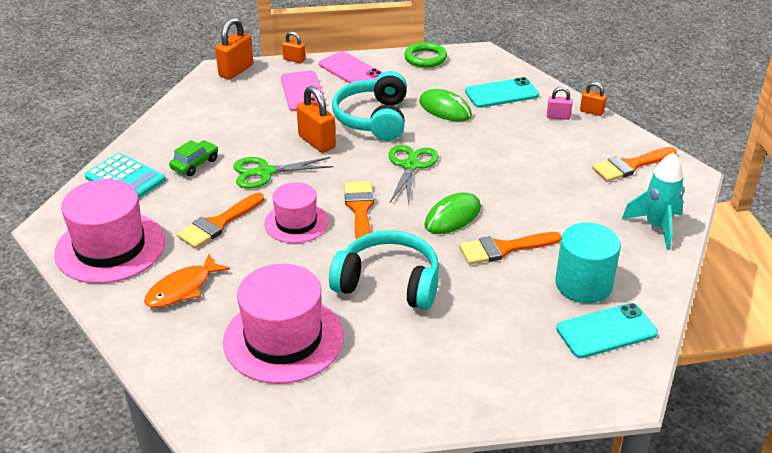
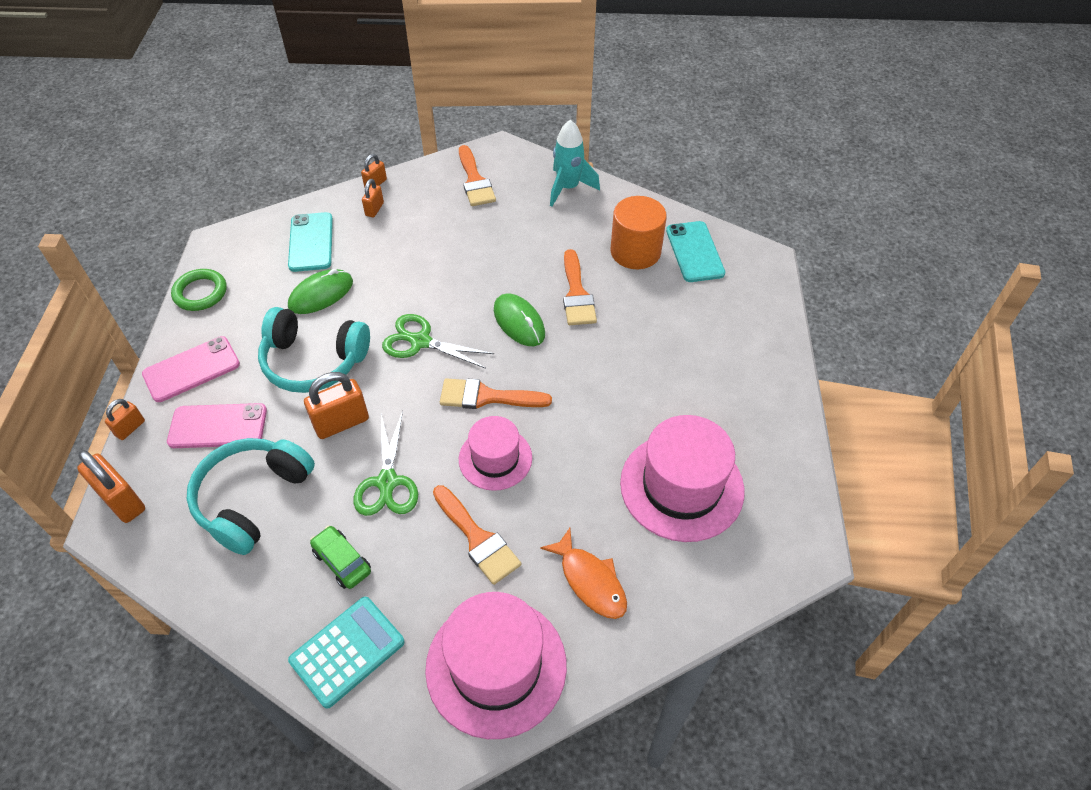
camera: 80 degrees left, 15 degrees up
(388, 283) = (611, 389): turquoise headphones -> turquoise headphones (252, 499)
(558, 117) = (374, 209): pink padlock -> orange padlock
(583, 284) = (635, 252): turquoise cylinder -> orange cylinder

